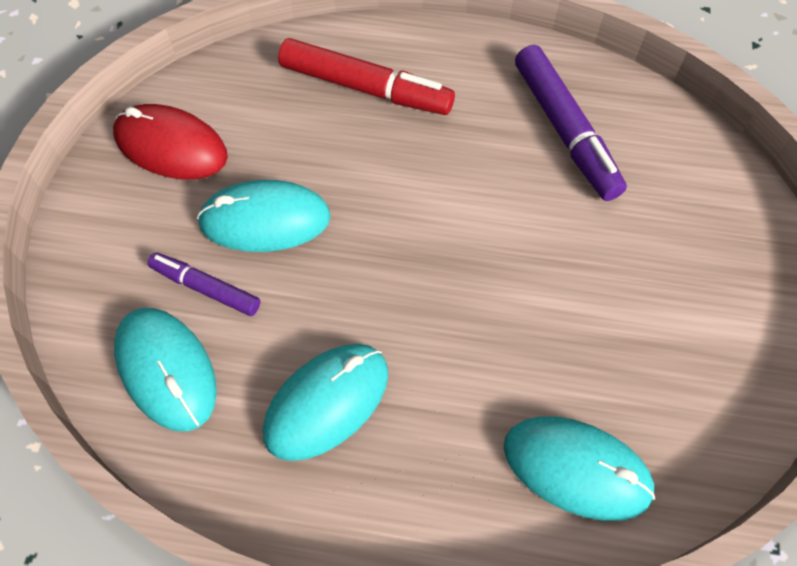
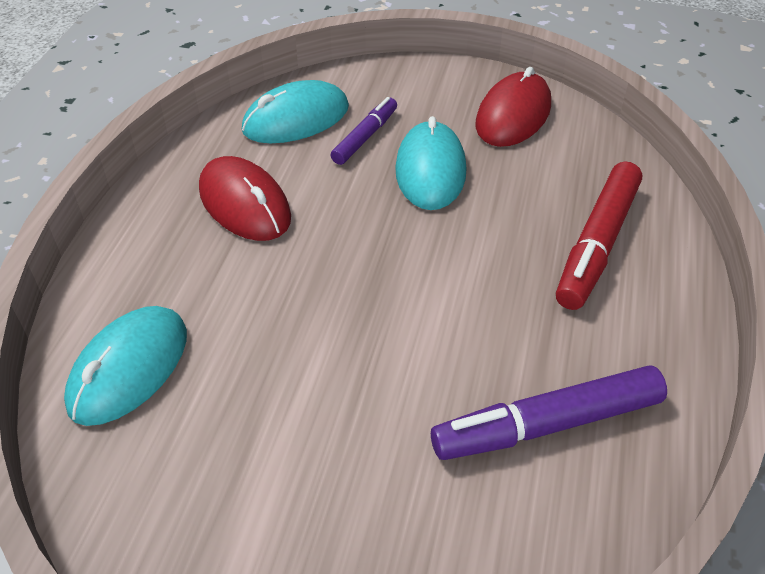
camera: 95 degrees right, 15 degrees down
(327, 402) = (244, 204): turquoise mouse -> red mouse

